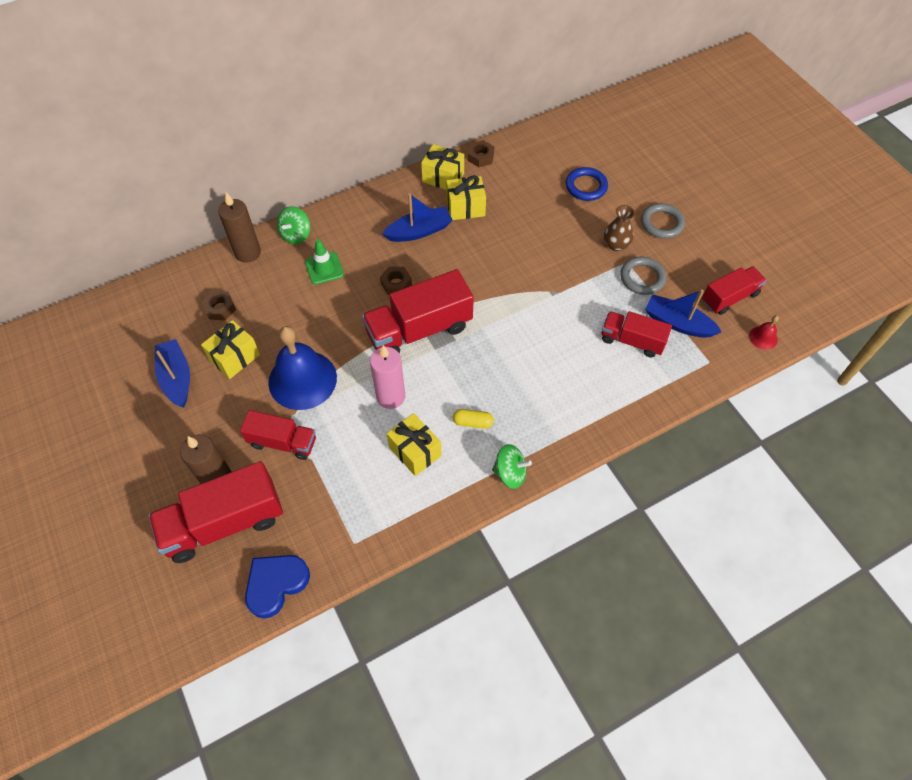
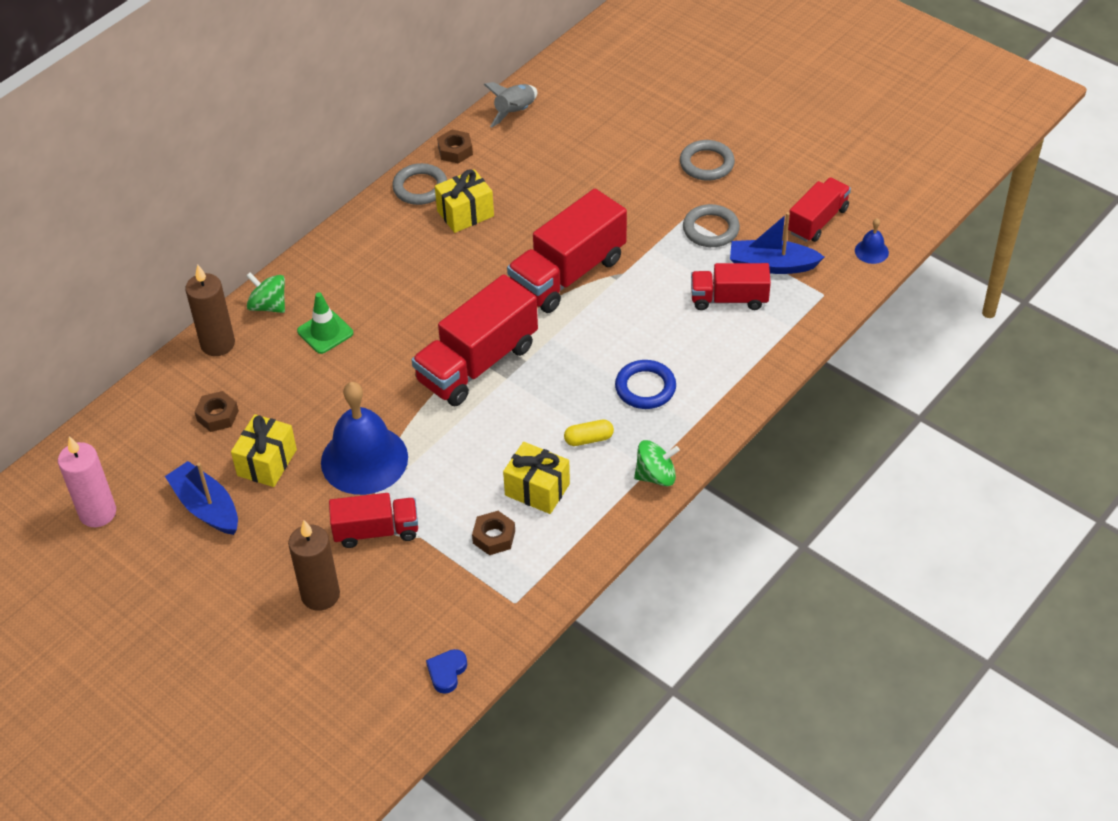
camera: 20 degrees left, 10 degrees down
(224, 523) = (352, 634): red truck -> red truck (568, 274)
(276, 584) = (447, 672): blue heart -> blue heart, size x0.56
(296, 235) = (268, 306): green spinning top -> green spinning top turned 120 degrees clockwise
(391, 396) = (480, 443): pink candle -> pink candle (98, 513)
(396, 284) = (423, 322): brown nut -> brown nut (494, 537)
(419, 231) = (421, 256): blue boat -> none
(443, 177) = (420, 187): yellow gift -> grey ring
(537, 140) = (515, 112): none -> grey rocket
(586, 186) = (599, 148): blue ring -> blue ring (645, 388)
(616, 245) = (664, 202): brown vase -> none
(763, 337) = (871, 251): red bell -> blue bell

